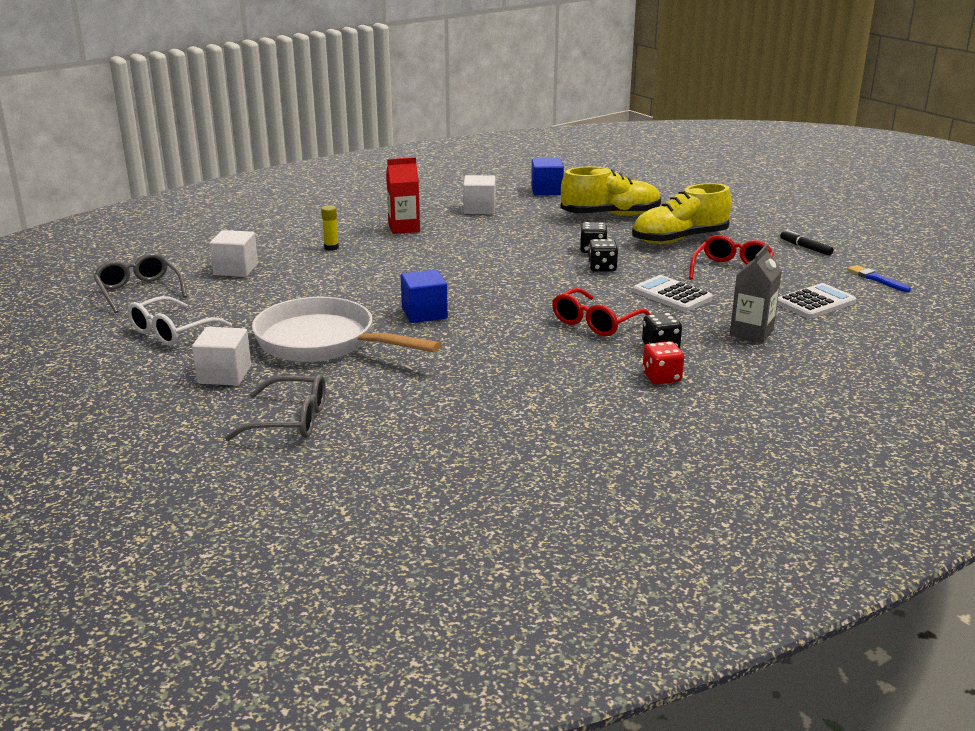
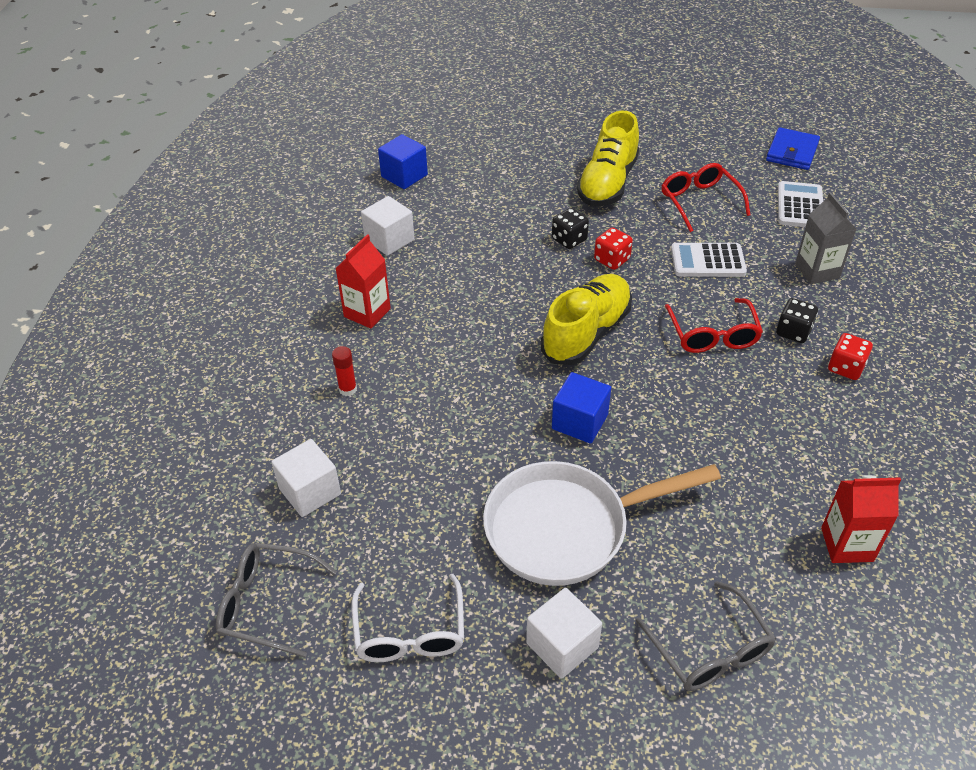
camera: 45 degrees left, 20 degrees up
(290, 420) = (710, 650): grey glasses -> grey glasses turned 105 degrees clockwise
(331, 248) = (348, 389): yellow glue stick -> red glue stick
(469, 436) = (847, 544): none -> red carton
(602, 268) = (612, 260): black dice -> red dice
(610, 215) = (510, 181): yellow shoe -> yellow shoe (586, 332)
(805, 247) = (701, 140): black marker -> none
(876, 279) = (792, 152): blue brush -> blue wallet

